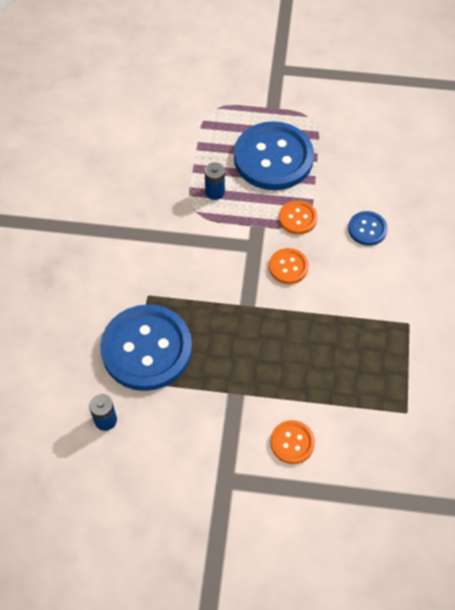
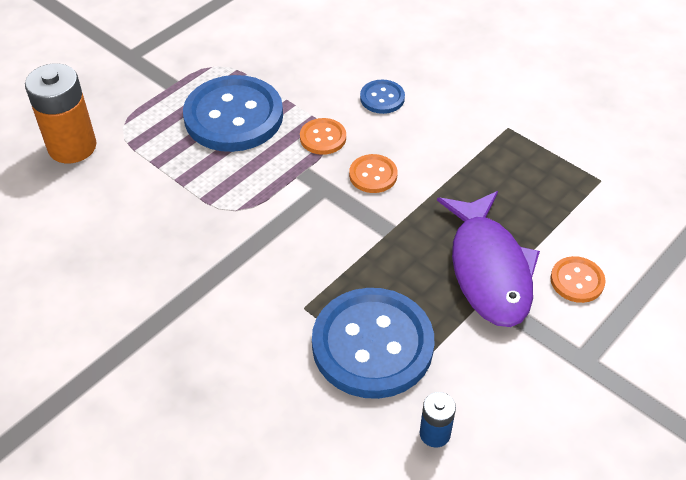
camera: 55 degrees left, 10 degrees down
(176, 97) = (72, 147): none -> orange battery
(215, 192) = (228, 181): blue battery -> none
(259, 382) = (489, 269): none -> purple fish

